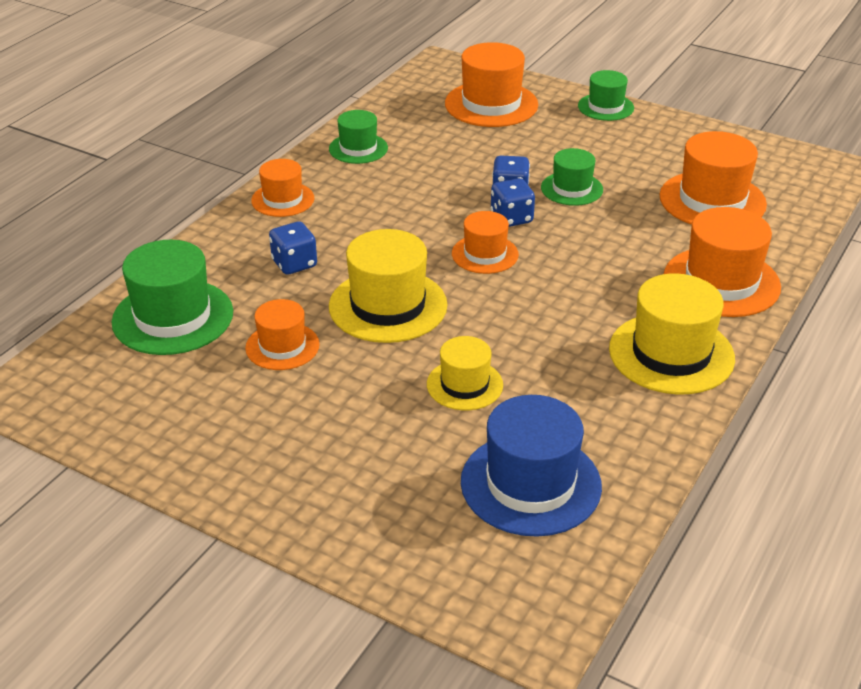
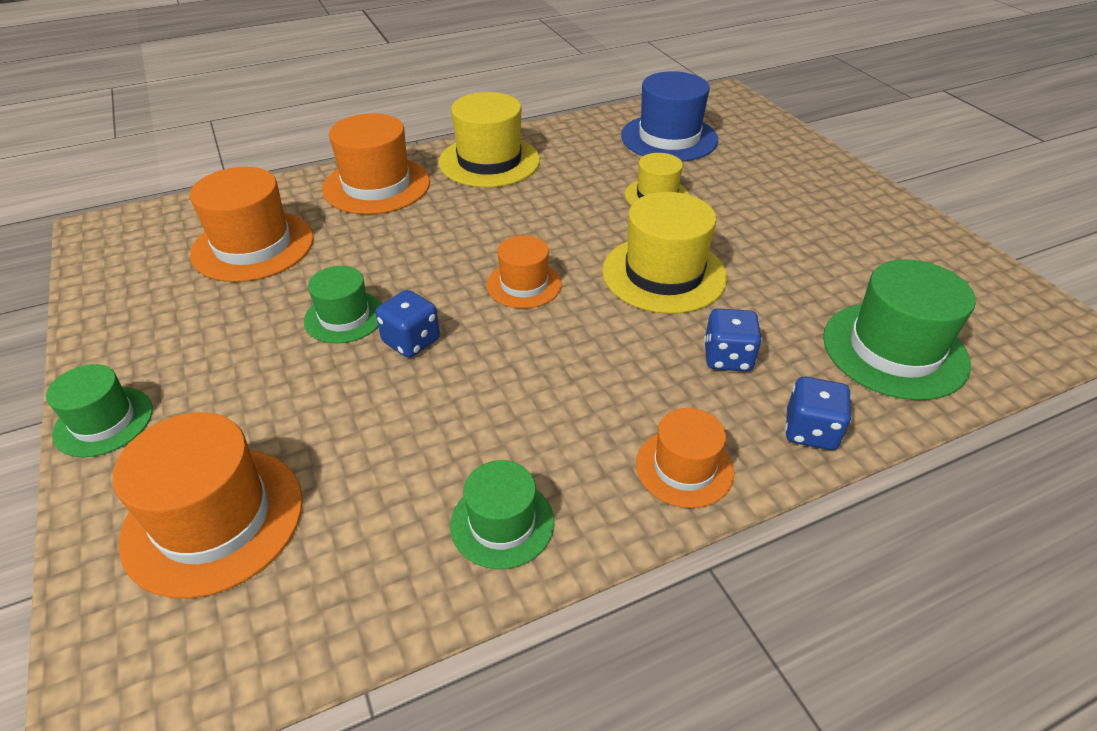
camera: 145 degrees left, 5 degrees up
(282, 346) = (788, 277): orange hat -> none
(511, 218) = (450, 310): blue dice -> blue dice (810, 431)

